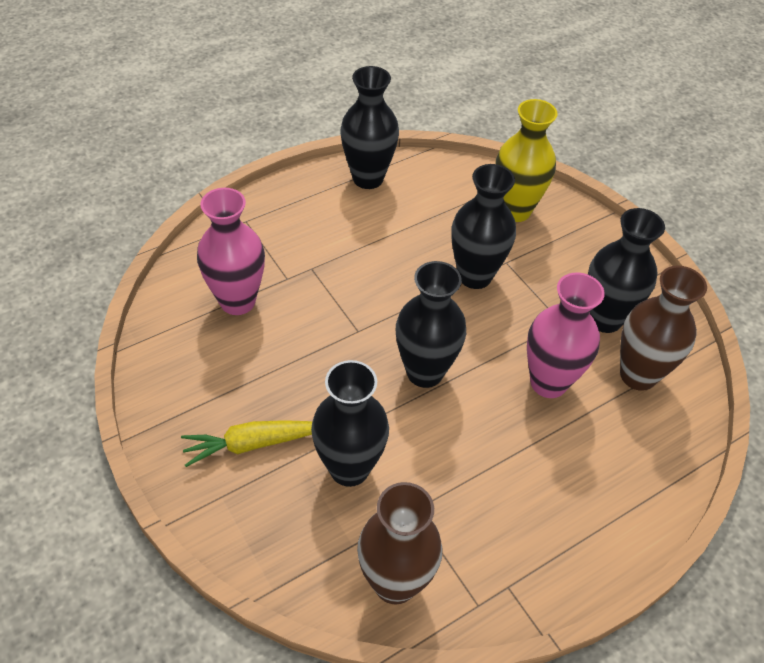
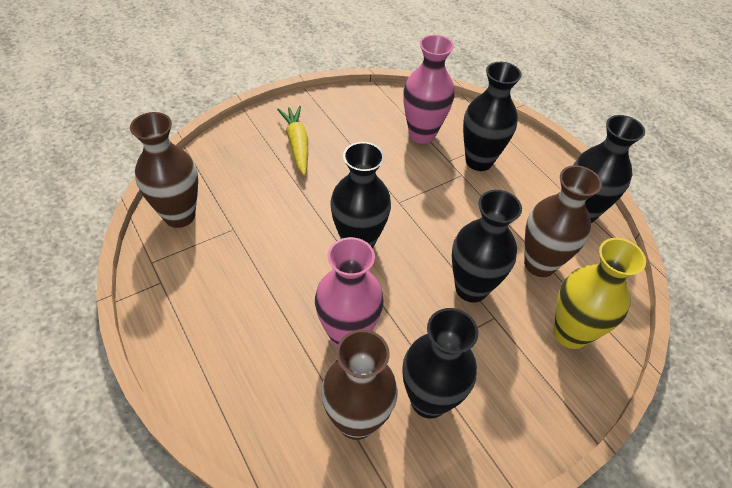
camera: 90 degrees right, 0 degrees up
(349, 468) = (272, 194): black vase -> black vase (479, 161)
(437, 219) = (539, 264): none -> brown vase

